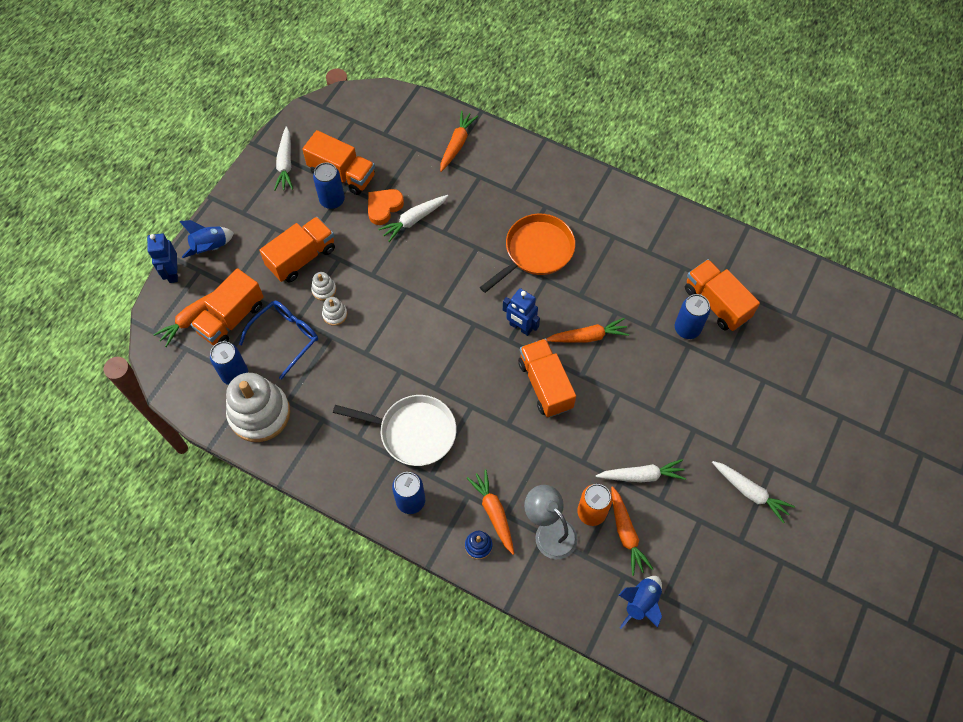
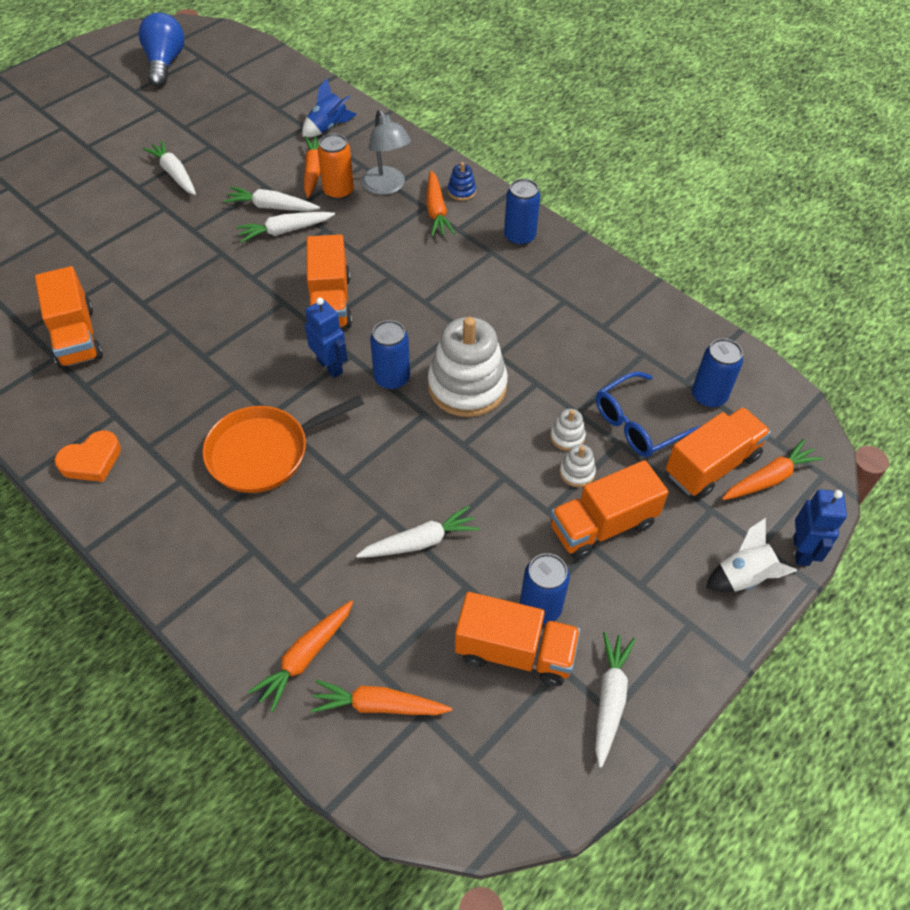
camera: 165 degrees left, 10 degrees down
(210, 247) = (743, 577): blue rocket -> white rocket
(259, 414) = (679, 348): white stacking toy -> white stacking toy (467, 386)
(342, 174) = (515, 652): orange truck -> orange truck turned 150 degrees clockwise
(384, 207) = (460, 574): orange heart -> orange heart (91, 461)
(413, 432) = (499, 292): white pan -> none
(588, 337) = (253, 338): orange carrot -> orange carrot (379, 705)
(616, 450) = (285, 231): none -> white carrot
(687, 329) = (131, 319): blue can -> blue can (392, 378)
(865, 661) = (165, 63): none -> blue light bulb

